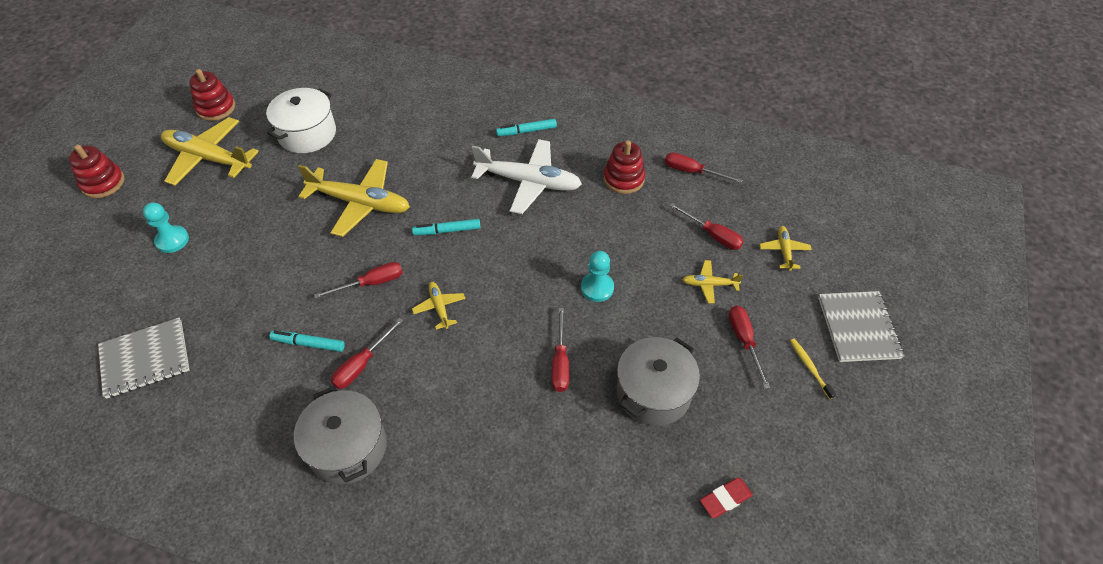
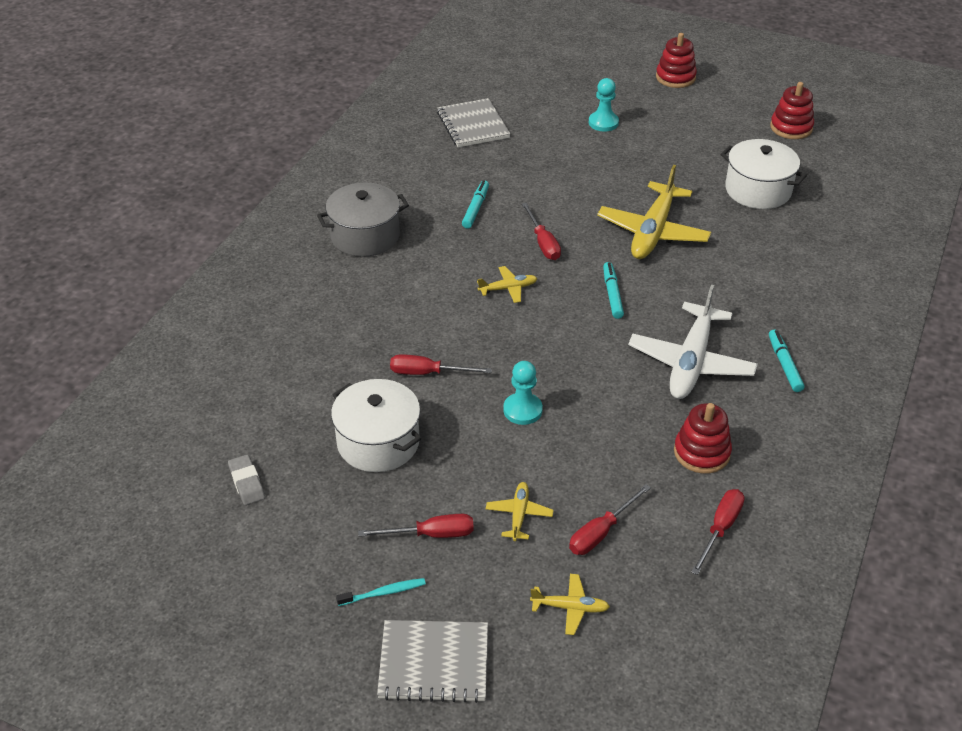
camera: 95 degrees right, 10 degrees down
(208, 158) = (713, 131): yellow plane -> none
(362, 364) = (448, 241): red screwdriver -> none
(653, 392) = (378, 442): grey pot -> white pot
(725, 499) = (247, 482): red eraser -> grey eraser
(809, 367) = (383, 593): yellow toothbrush -> turquoise toothbrush

